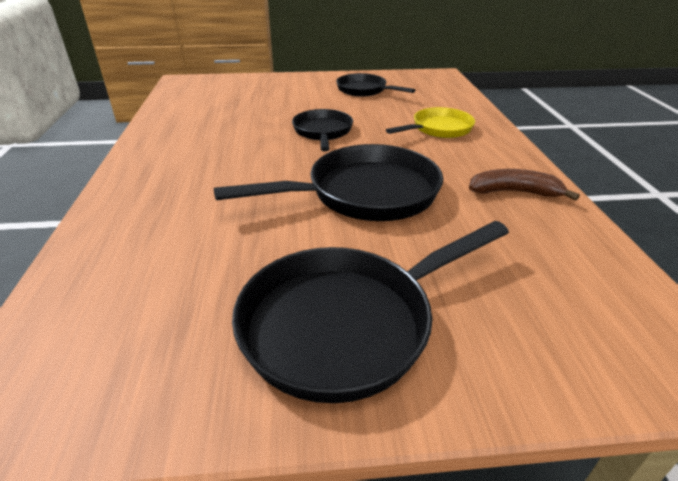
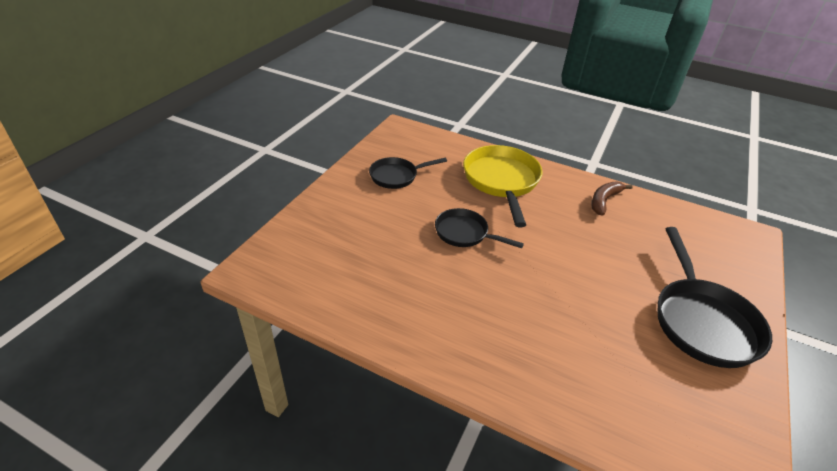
camera: 60 degrees left, 5 degrees up
(364, 193) = (574, 256): black pan -> none
(439, 129) = (501, 181): yellow pan -> yellow pan, size x1.68

